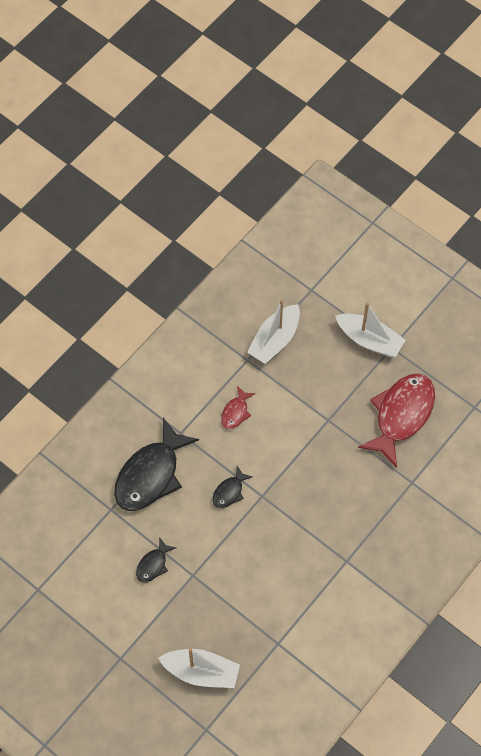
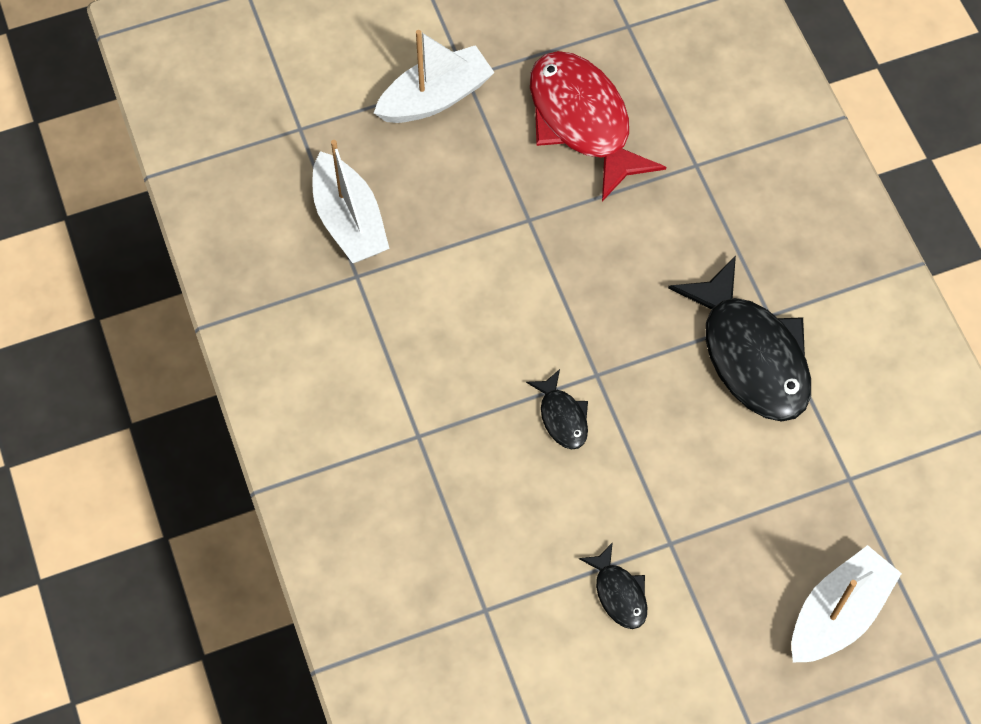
camera: 60 degrees left, 0 degrees up
(151, 474) = (462, 517): black fish -> black fish (751, 354)
(236, 412) = (434, 338): red fish -> none

